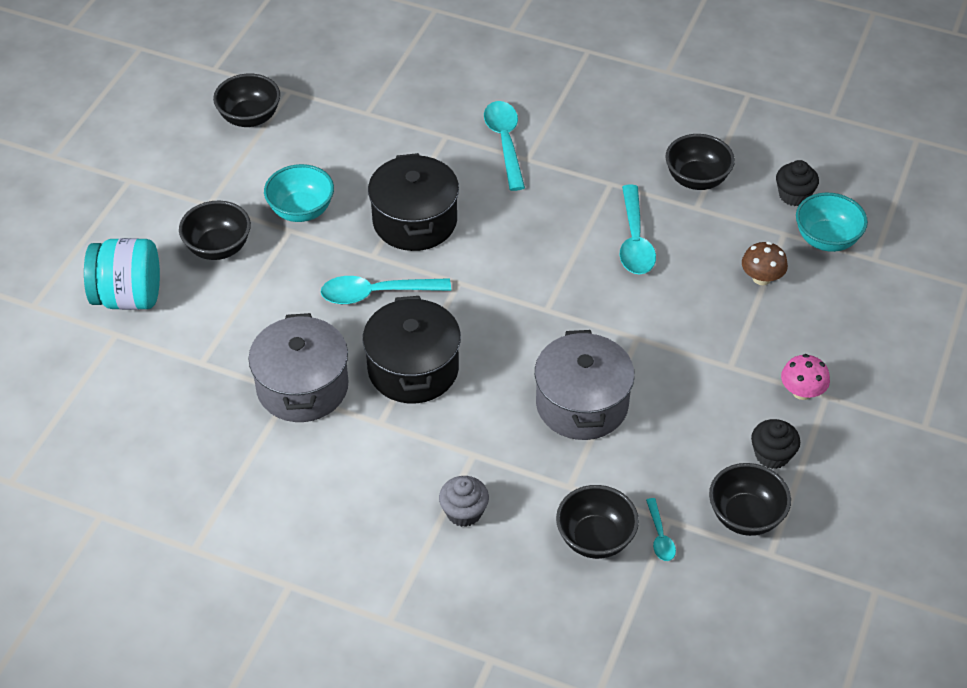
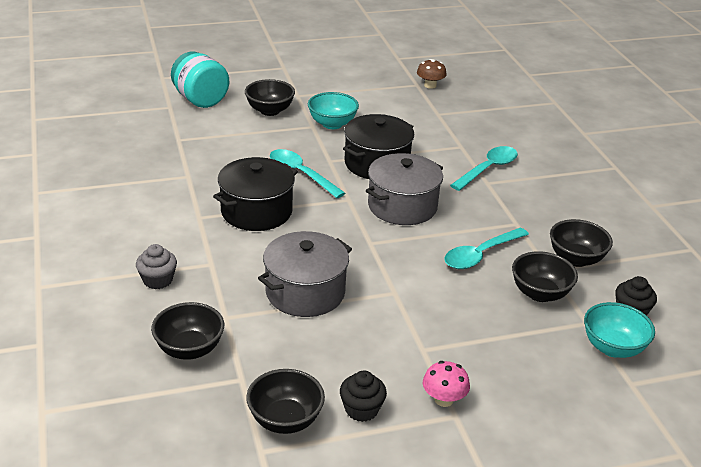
camera: 50 degrees right, 15 degrees down
(250, 118) = (378, 81): black bowl -> black bowl (540, 293)
(302, 387) = (197, 178): grey pot -> grey pot (402, 206)
(660, 536) = (222, 381): turquoise spoon -> none
(761, 278) = (528, 329): brown mushroom -> brown mushroom (430, 85)

